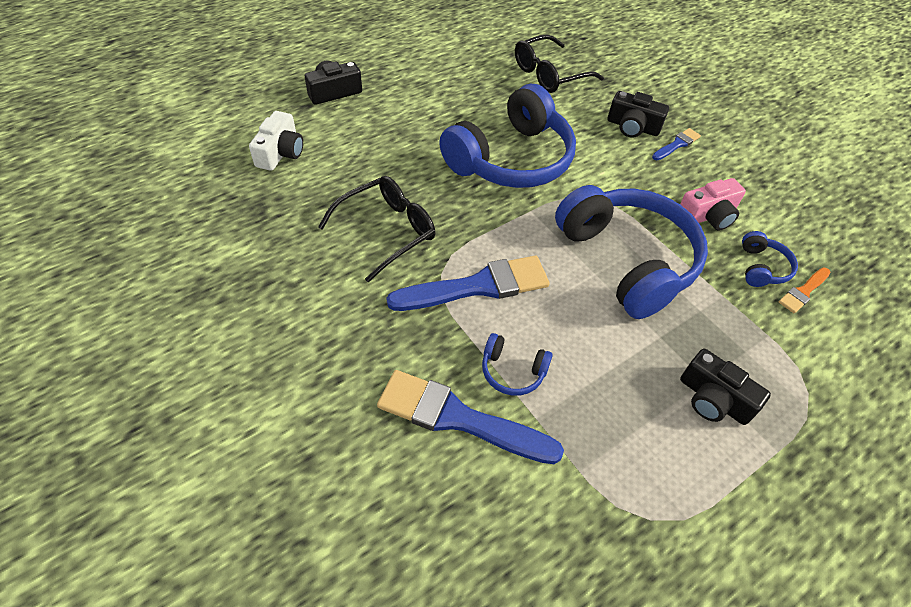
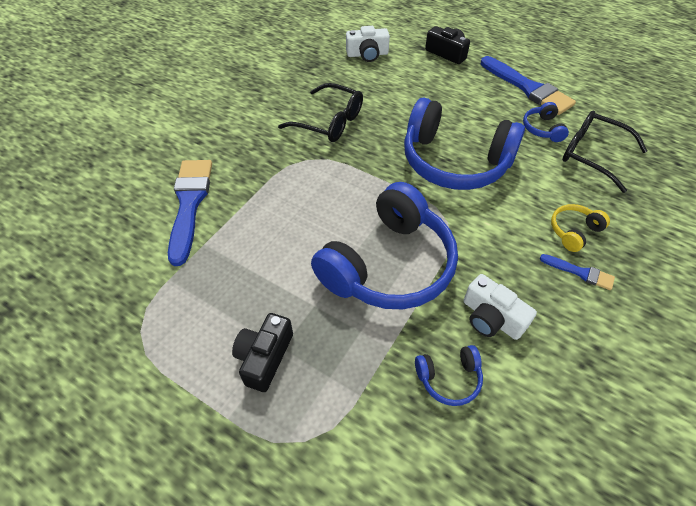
camera: 70 degrees right, 0 degrees up
(477, 286) = (305, 181): blue brush -> blue brush (528, 88)
(512, 371) = (238, 220): blue headphones -> blue headphones (542, 129)
(632, 127) = (574, 231): black camera -> yellow headphones
(708, 216) = (491, 318): pink camera -> white camera
(803, 291) = (439, 425): orange brush -> none

